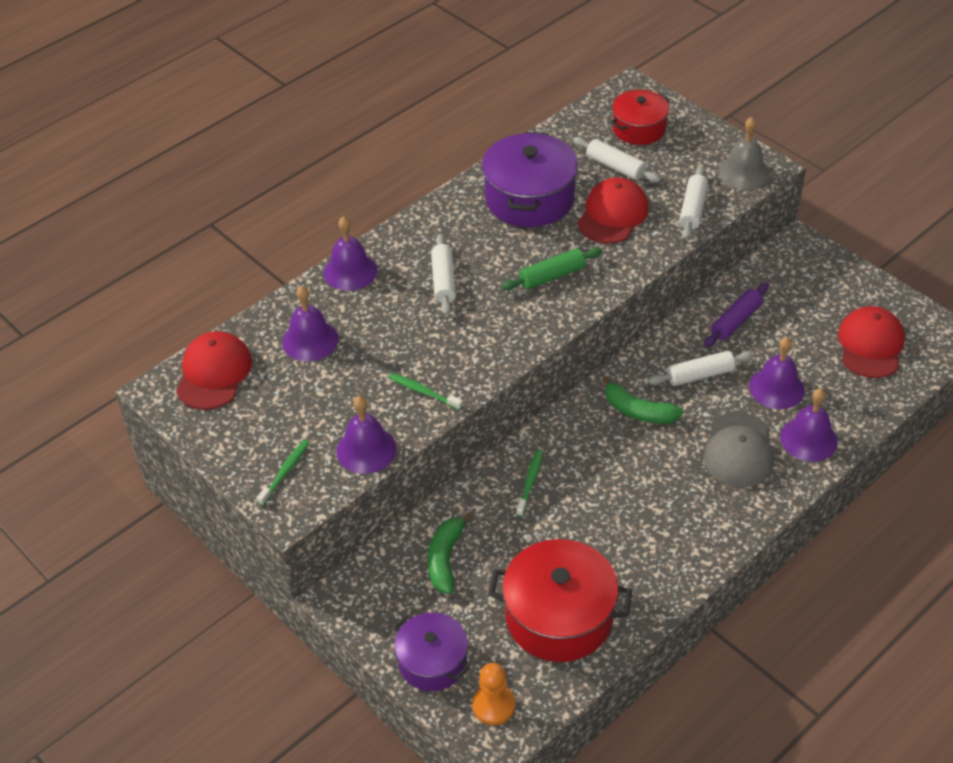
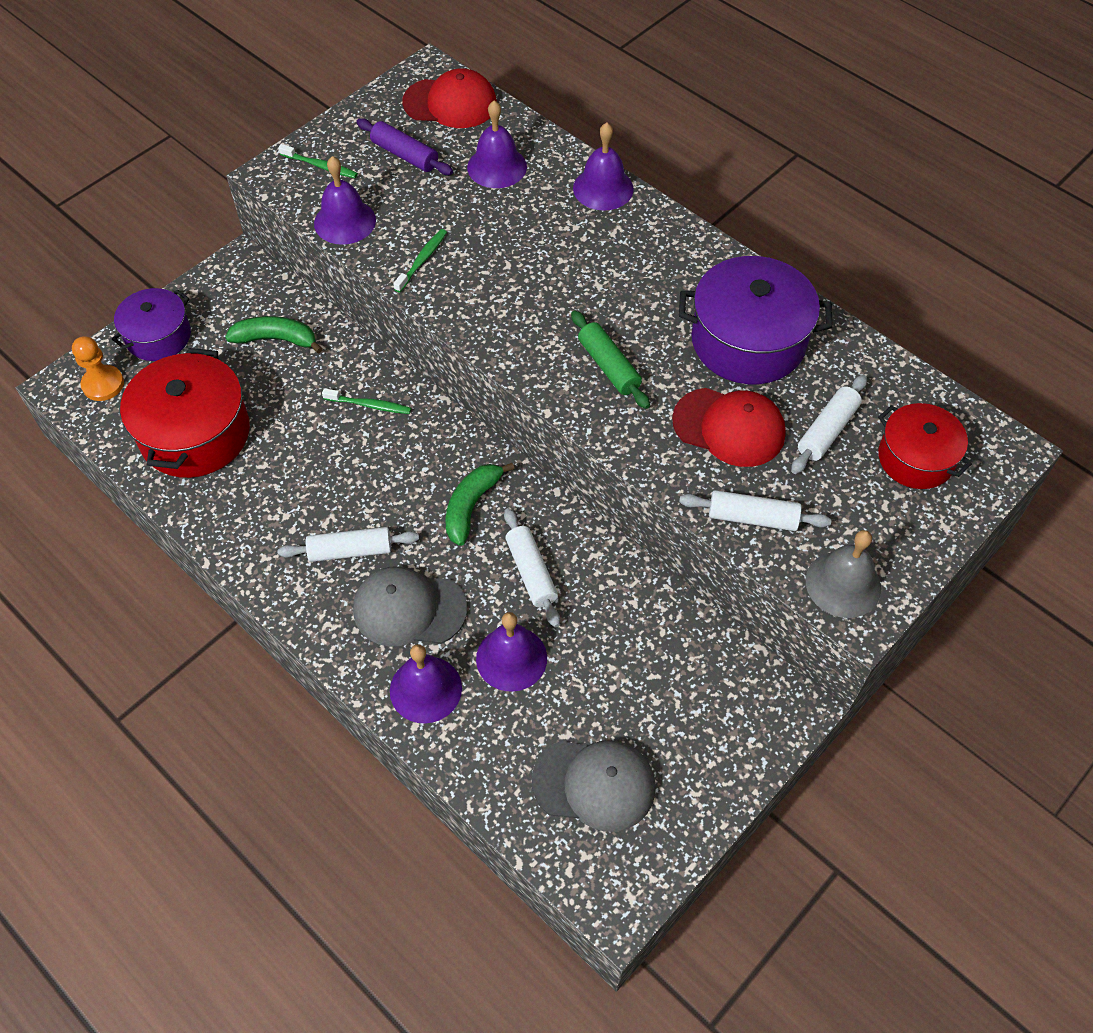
camera: 85 degrees right, 10 degrees up
(443, 281) = (593, 267): white rolling pin -> white rolling pin (350, 550)
(736, 321) = (628, 617): purple rolling pin -> purple rolling pin (405, 155)
(870, 345) = (594, 784): red cap -> grey cap

